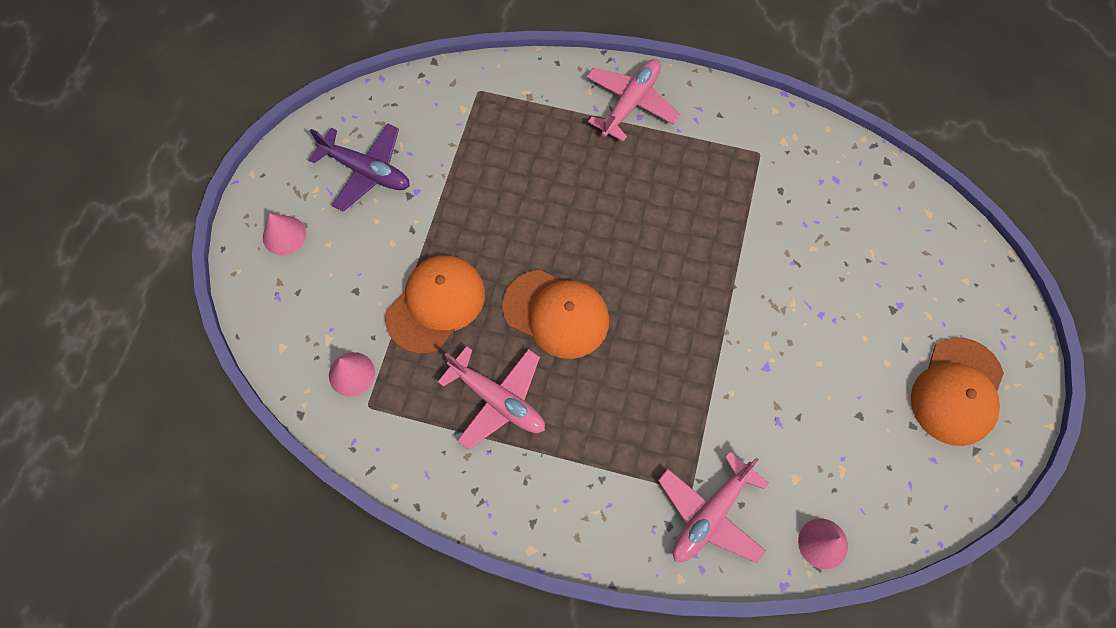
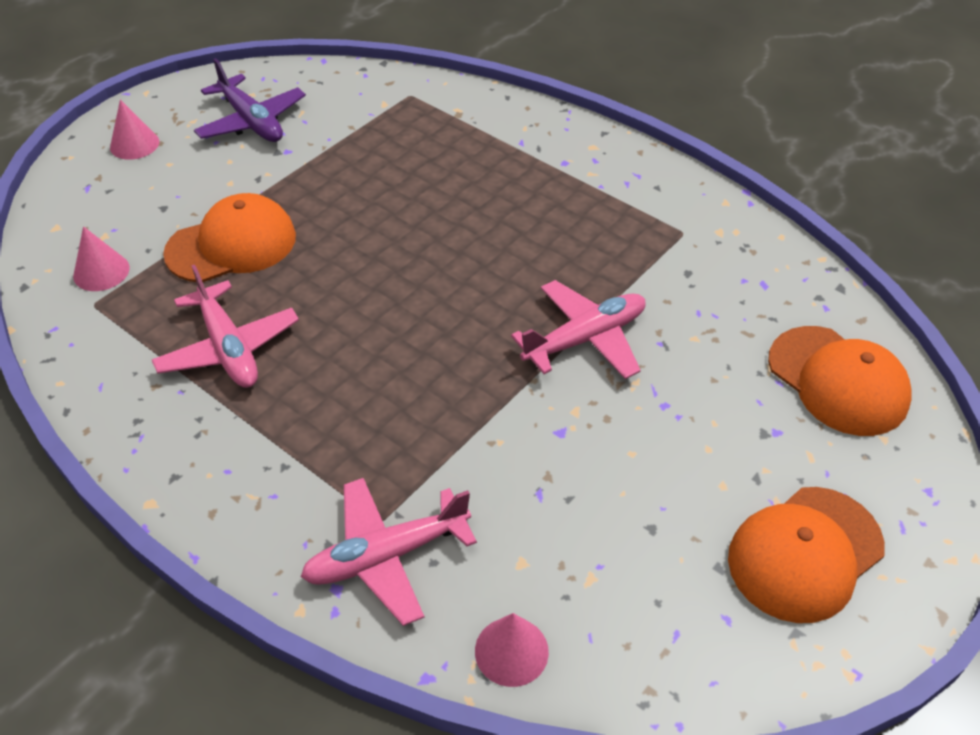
camera: 25 degrees right, 20 degrees down
(556, 314) = (350, 295): orange cap -> orange cap (838, 381)
(631, 103) = (562, 149): pink plane -> pink plane (585, 339)

